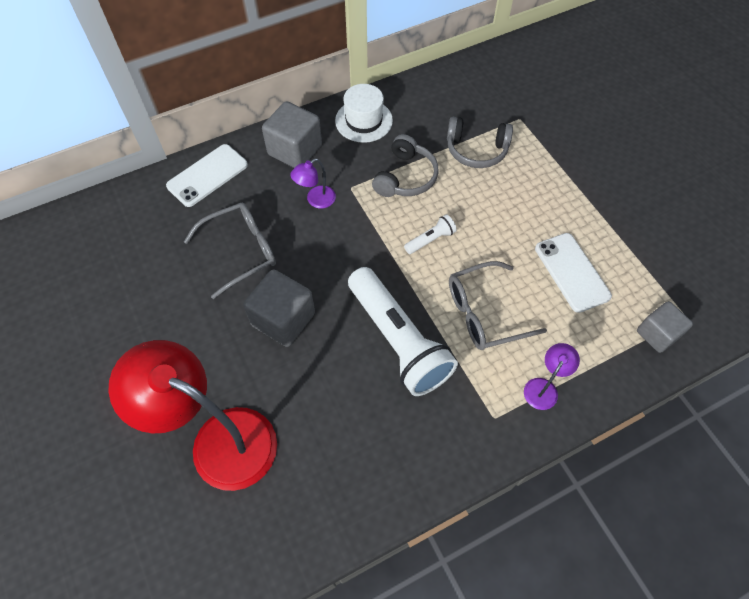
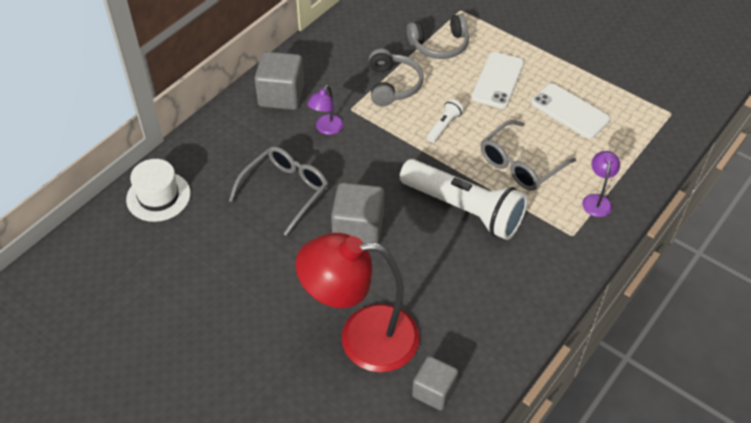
camera: 25 degrees left, 10 degrees down
(207, 175) = (213, 142): white phone -> white phone (497, 80)
(363, 120) = (328, 52): white hat -> white hat (158, 196)
(657, 334) = (657, 132): grey cube -> grey cube (434, 391)

